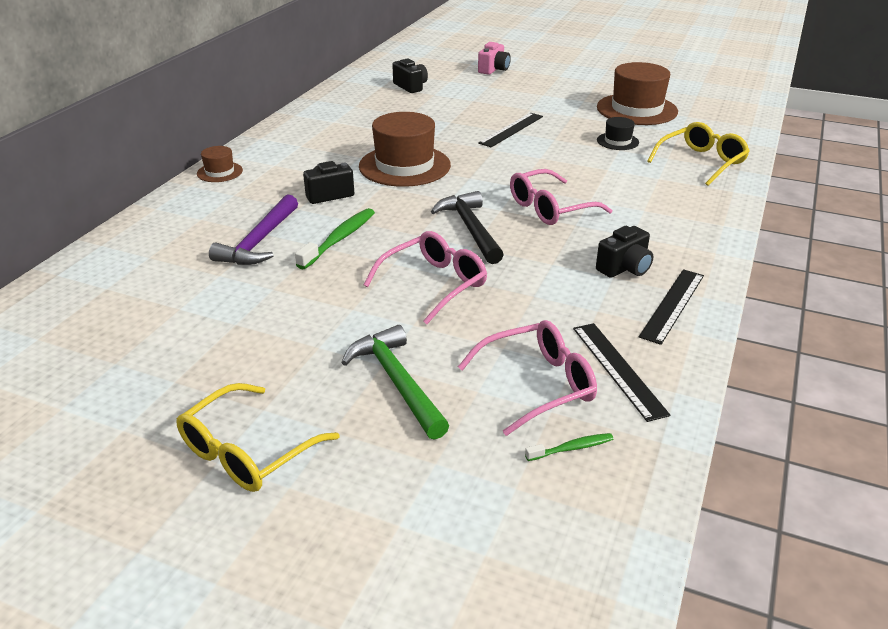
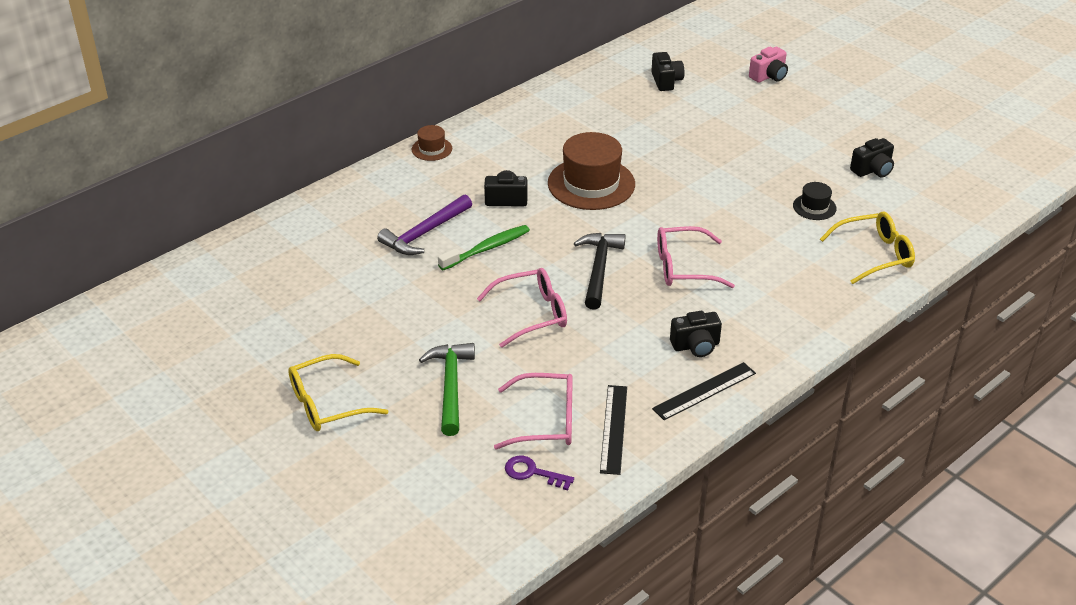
camera: 25 degrees right, 5 degrees up
(511, 129) = (722, 165): black ruler -> none
(572, 448) = (533, 473): green toothbrush -> purple key
(637, 109) = (872, 170): brown hat -> black camera

